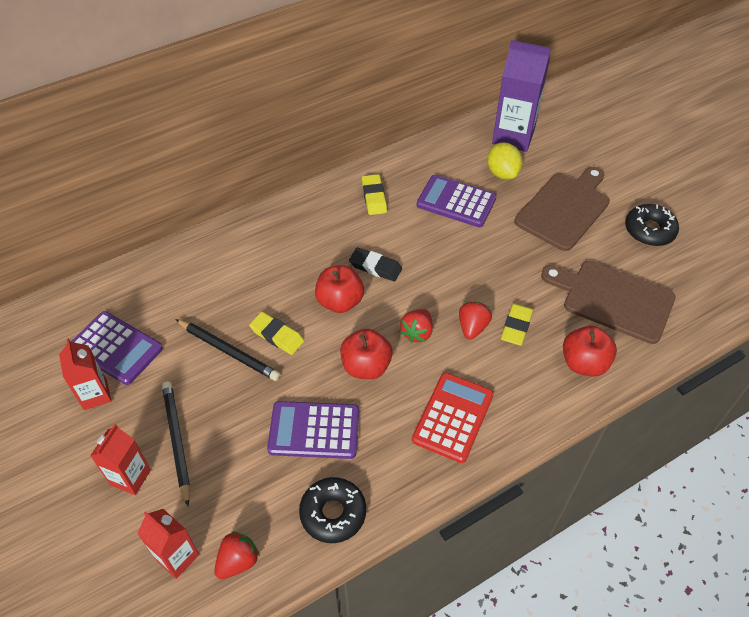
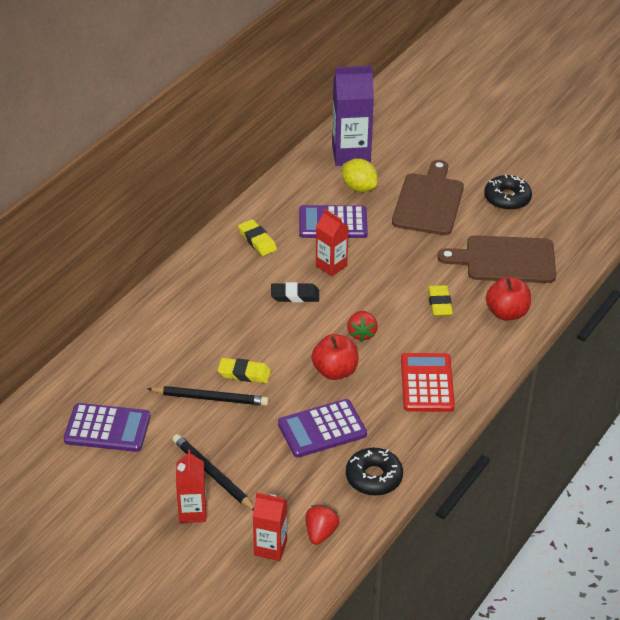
camera: 25 degrees left, 10 degrees down
(95, 395) = (116, 467): red carton -> red carton (331, 266)
(340, 301) = (281, 331): red apple -> none
(472, 327) = (404, 315): red strawberry -> none

